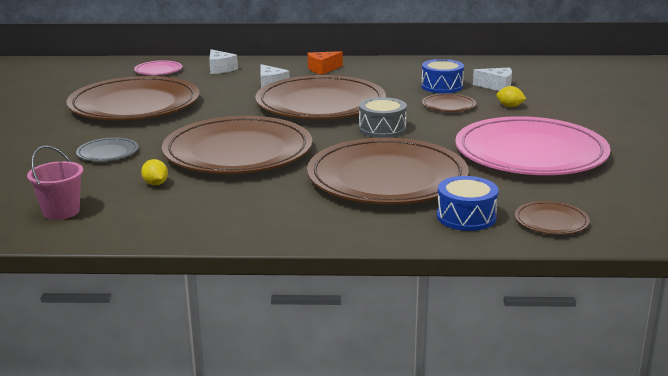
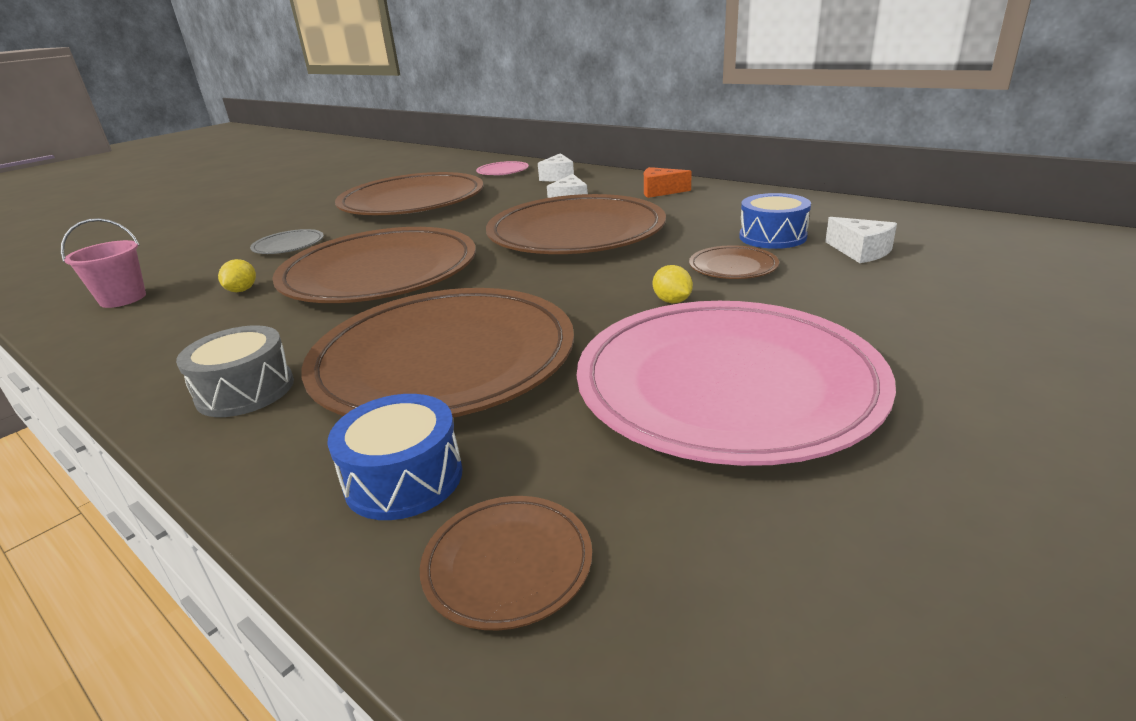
camera: 40 degrees right, 5 degrees up
(382, 129) = (582, 281): grey drum -> grey drum (245, 390)
(510, 106) = (830, 288): yellow lemon -> yellow lemon (672, 301)

